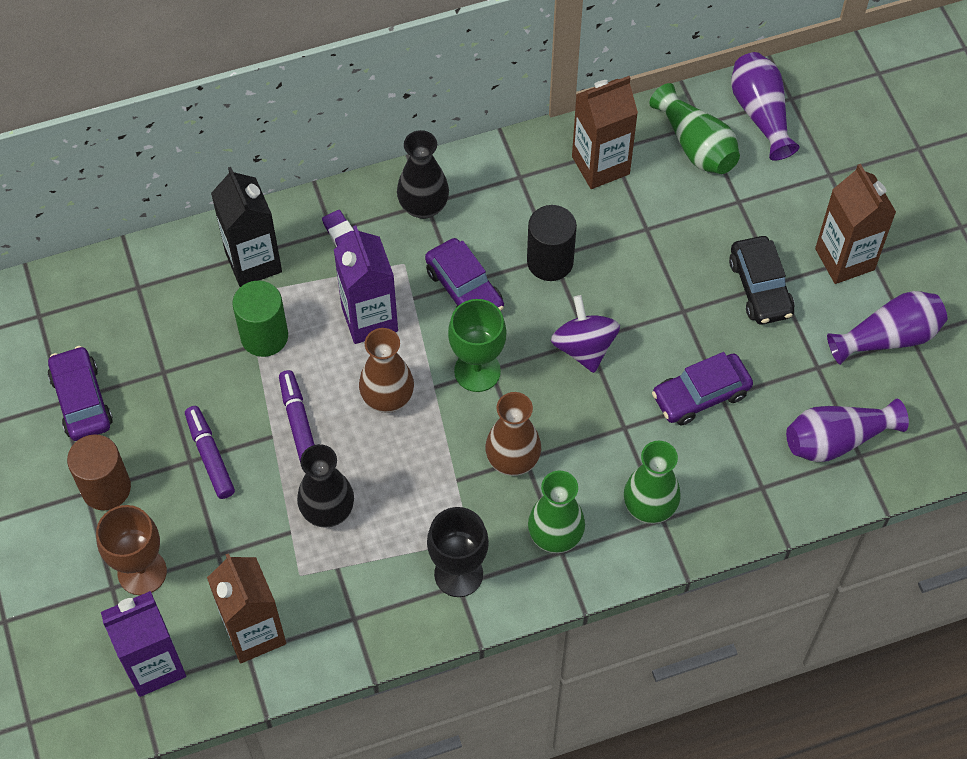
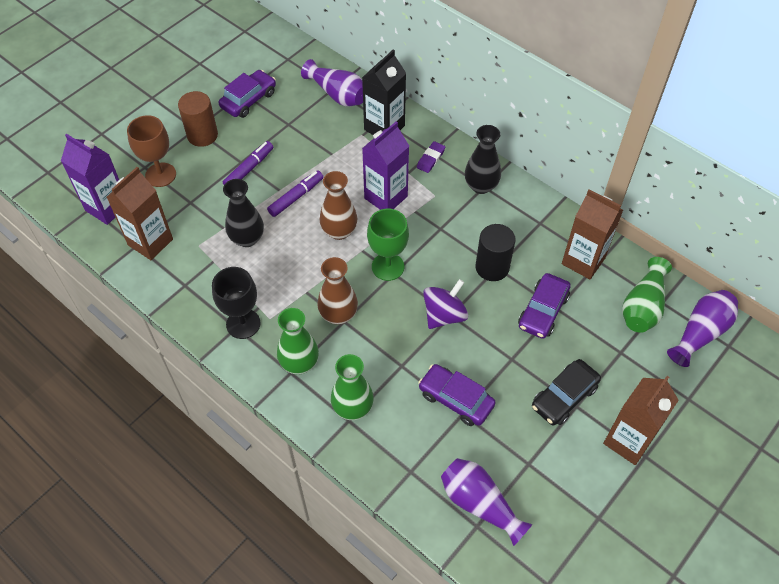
camera: 60 degrees right, 5 degrees down
(264, 336) = (340, 155): green cylinder -> none
(464, 289) = (440, 233): purple car -> purple car (543, 311)
(888, 337) = (586, 501): purple vase -> purple vase (337, 94)

